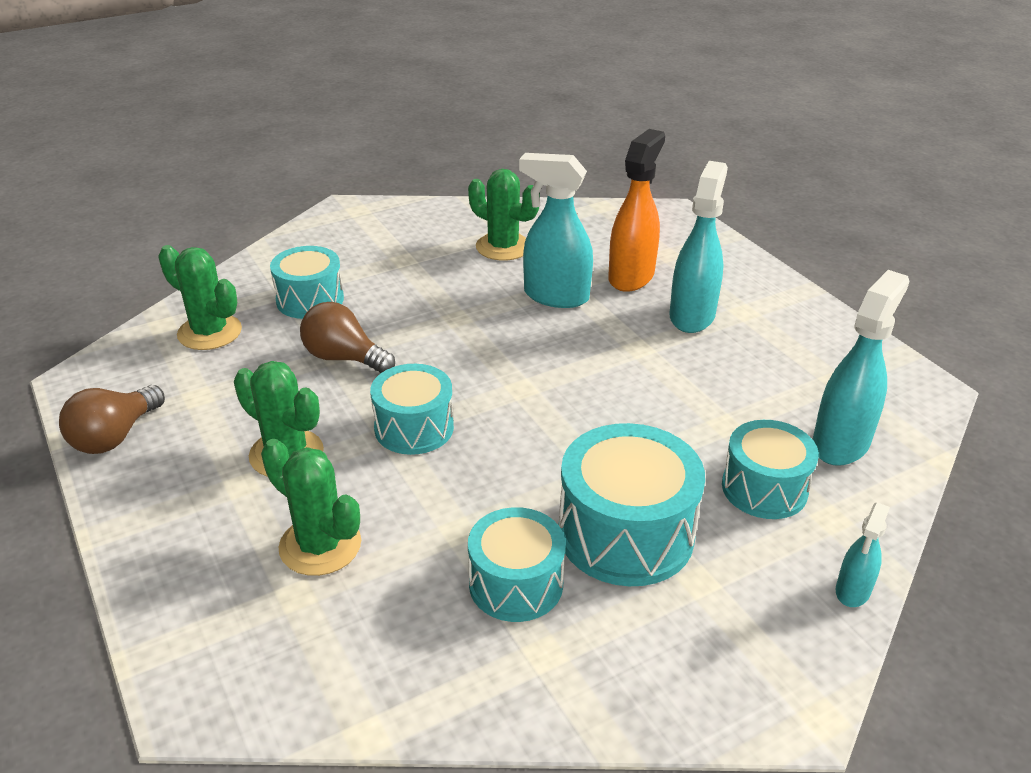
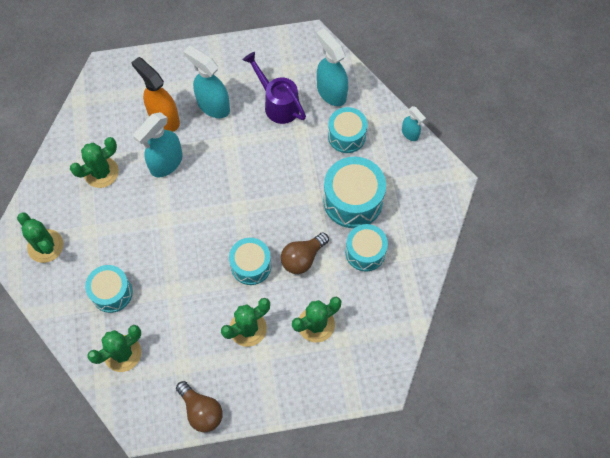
camera: 70 degrees left, 30 degrees up
(344, 358) = (178, 286): brown light bulb -> brown light bulb (302, 258)
(364, 232) = (45, 246): none -> green cactus
(756, 383) = (278, 104): none -> purple watering can

